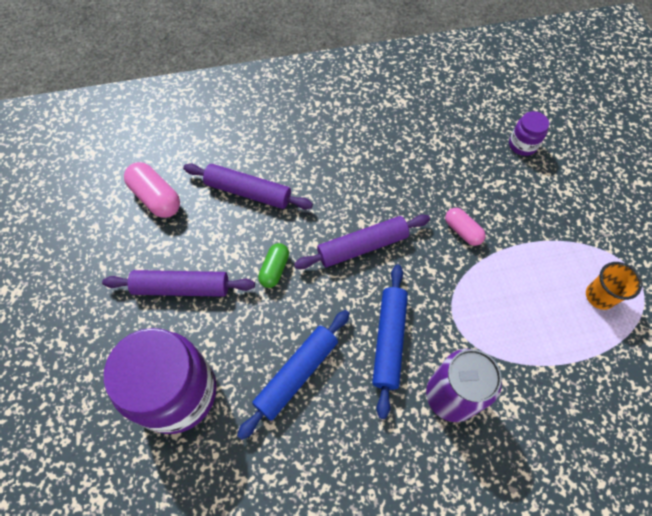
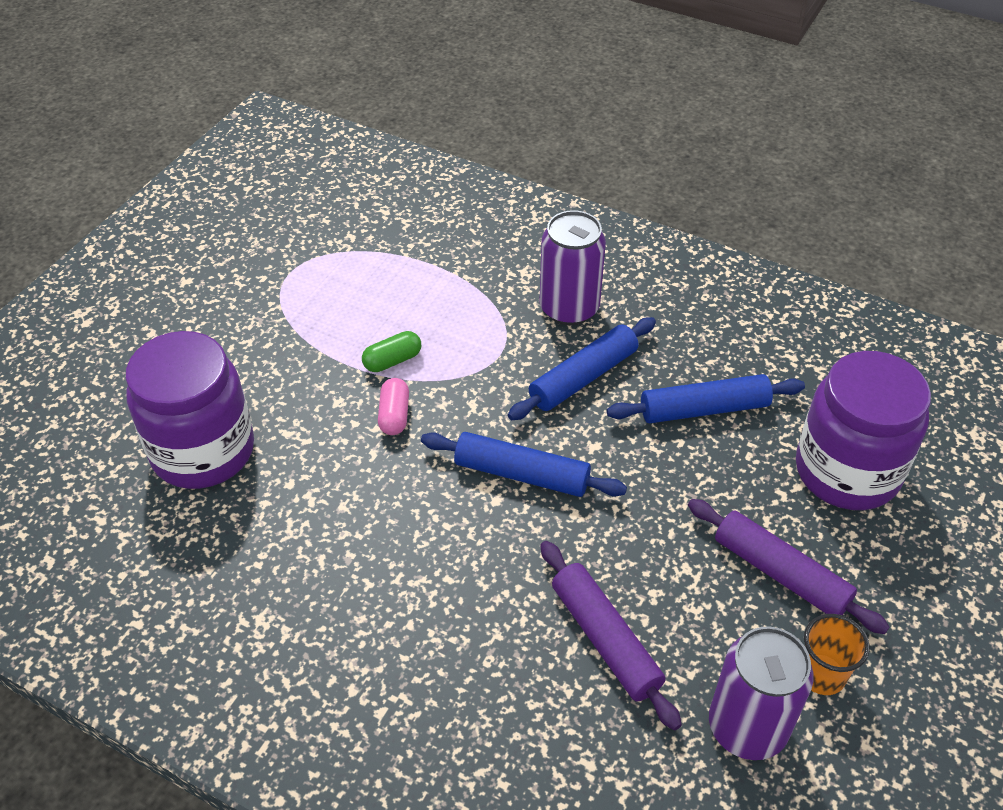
camera: 140 degrees left, 15 degrees down
(156, 198) = (747, 727): pink capsule -> purple can
(274, 269) = (648, 518): green capsule -> green capsule (392, 360)
(362, 246) = (521, 474): purple rolling pin -> blue rolling pin
(522, 145) = (203, 451): purple jar -> purple jar, size x2.23
(599, 296) = (343, 285): orange cup -> orange cup (821, 674)

